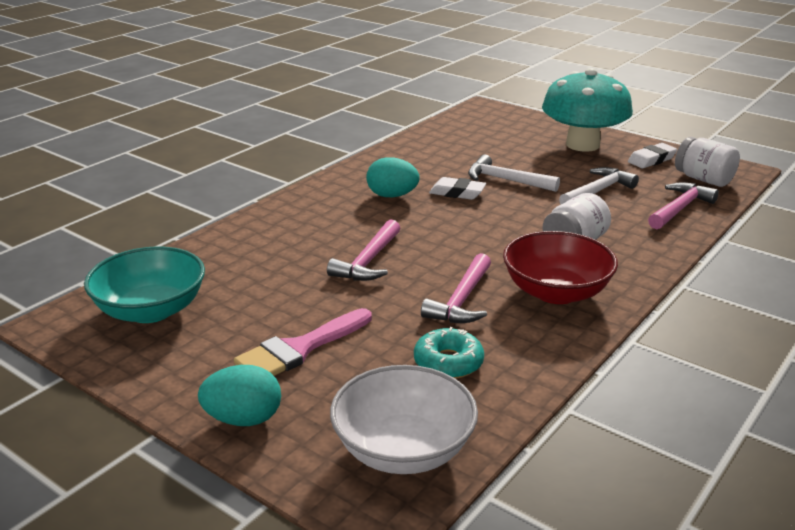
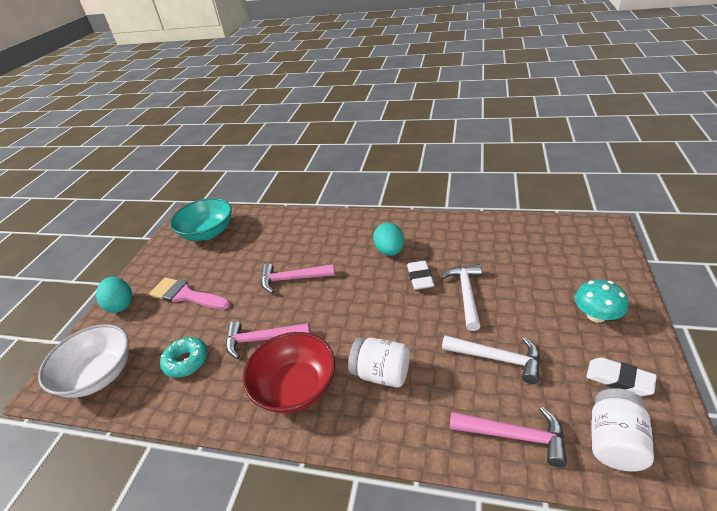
camera: 70 degrees right, 10 degrees up
(582, 145) = (596, 315): turquoise mushroom -> turquoise mushroom, size x0.50

